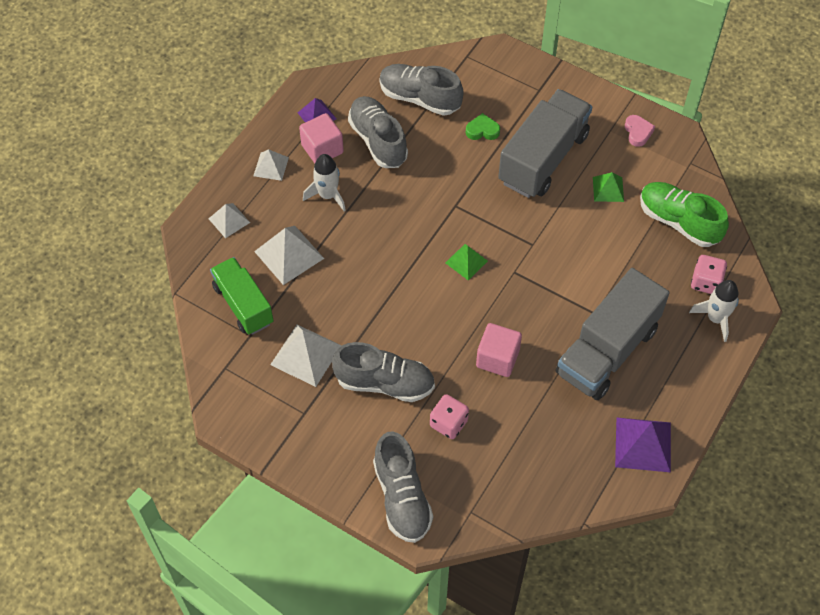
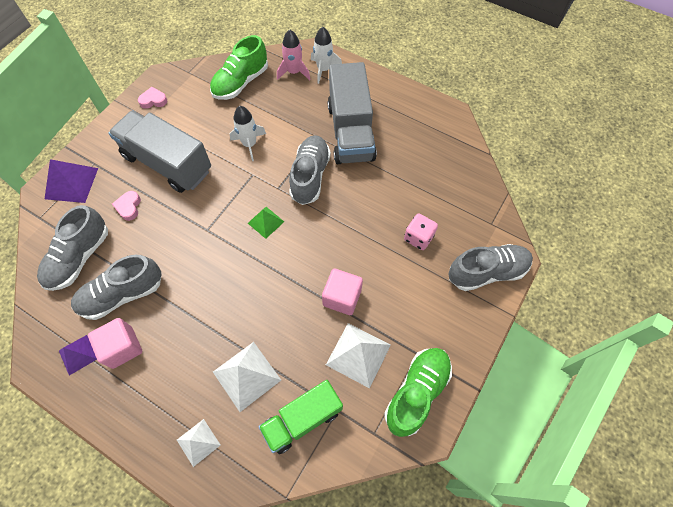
camera: 90 degrees left, 5 degrees up
(263, 409) = (416, 392): none -> green shoe
(271, 166) = (135, 400): white pyramid -> none
(327, 195) = (180, 340): white rocket -> white rocket (249, 144)
(385, 383) = (384, 286): grey shoe -> grey shoe (310, 176)
(482, 130) = (129, 207): green heart -> pink heart
(497, 358) = (358, 202): pink cube -> pink cube (342, 297)
(607, 351) = (350, 132): grey truck -> grey truck turned 45 degrees clockwise
(608, 189) = (205, 122): green pyramid -> none
(643, 444) = (424, 116): purple pyramid -> purple pyramid (71, 183)
(706, 282) = (294, 72): pink dice -> pink rocket

